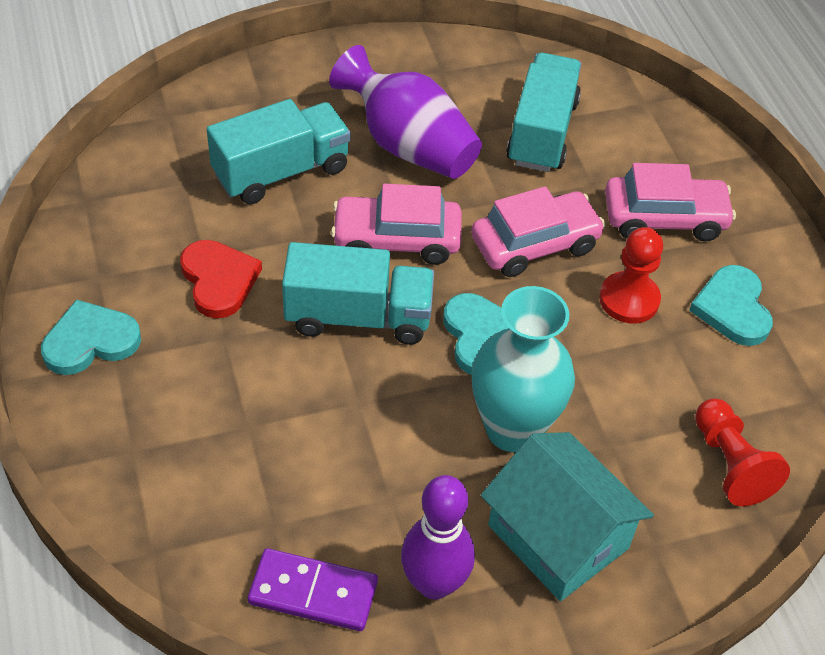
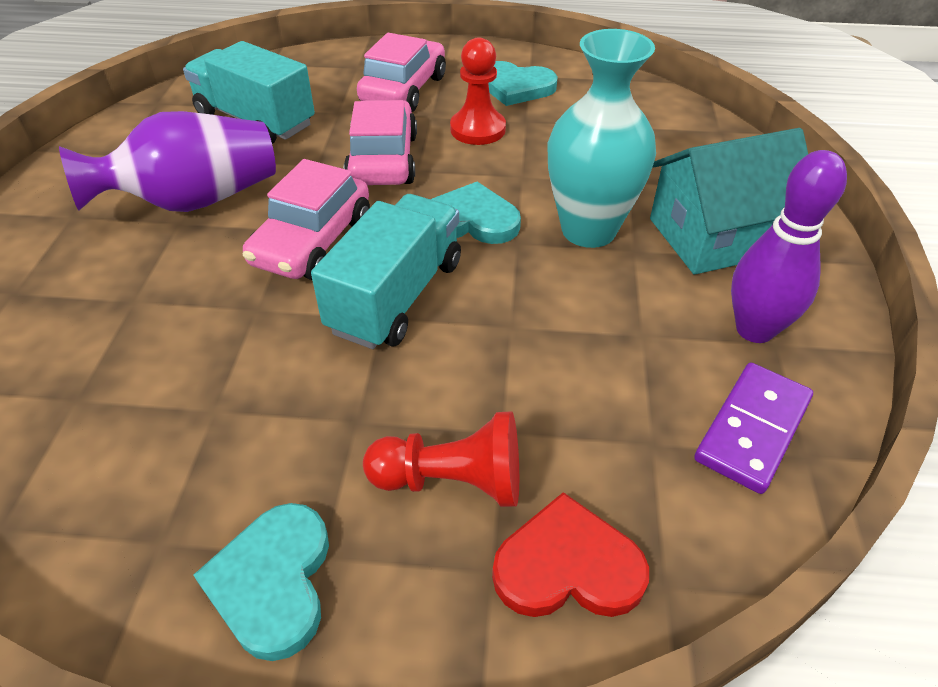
camera: 65 degrees left, 5 degrees down
(219, 280) = (264, 404): red heart -> red heart (567, 566)
(281, 172) = (141, 304): turquoise truck -> none
(730, 464) = (665, 130): red pawn -> red pawn (452, 481)

